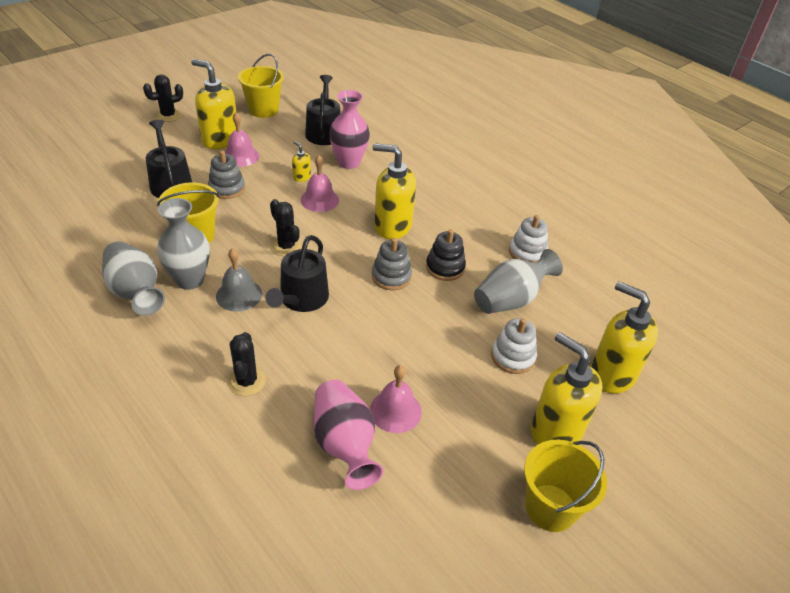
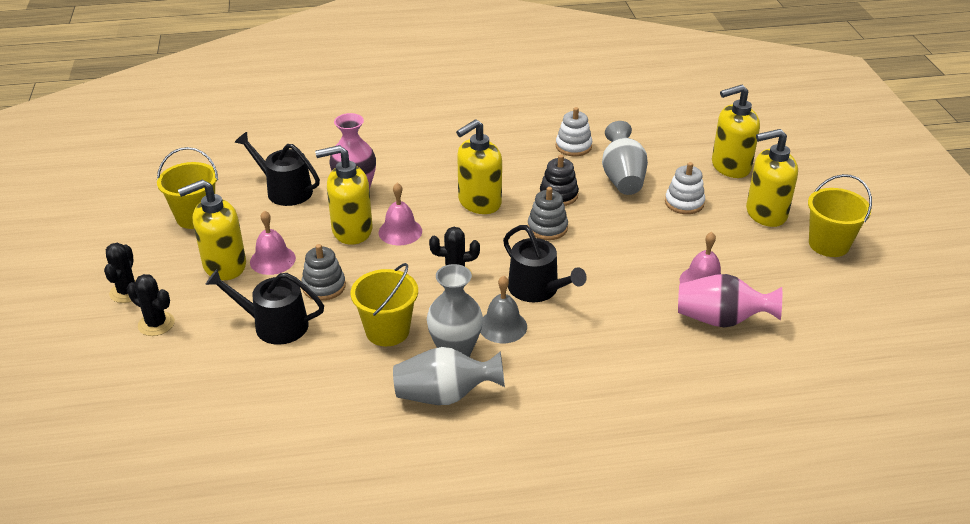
camera: 55 degrees left, 5 degrees down
(246, 381) = (619, 353): black cactus -> black cactus (156, 324)
(301, 177) = (351, 231): yellow soap dispenser -> yellow soap dispenser, size x2.26

